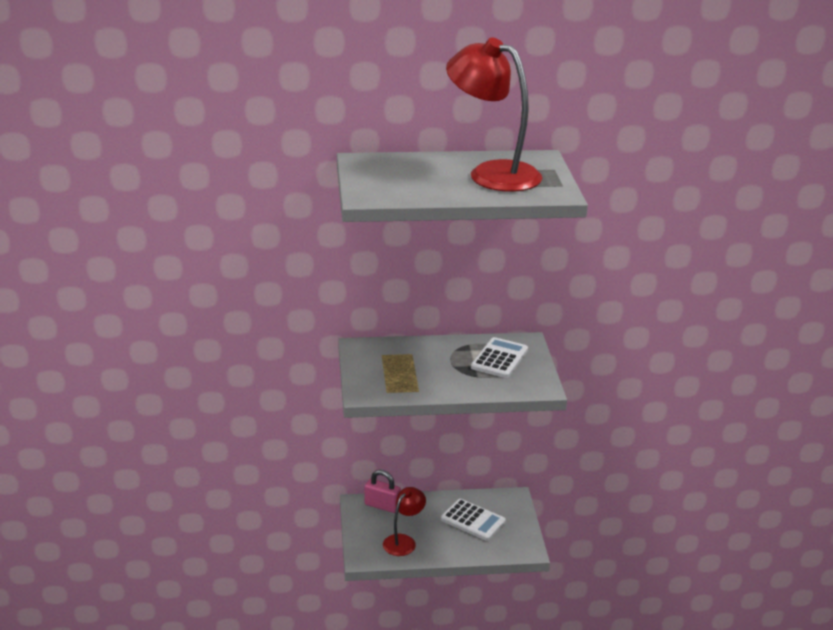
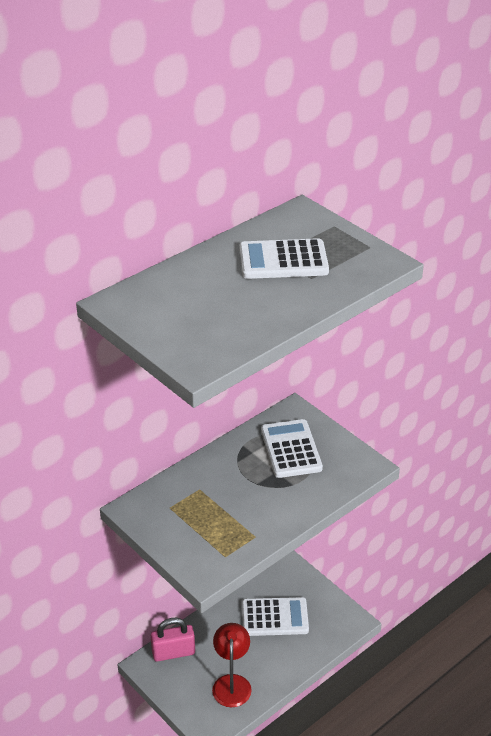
camera: 35 degrees left, 10 degrees up
(492, 173) = (283, 260): red lamp -> white calculator

